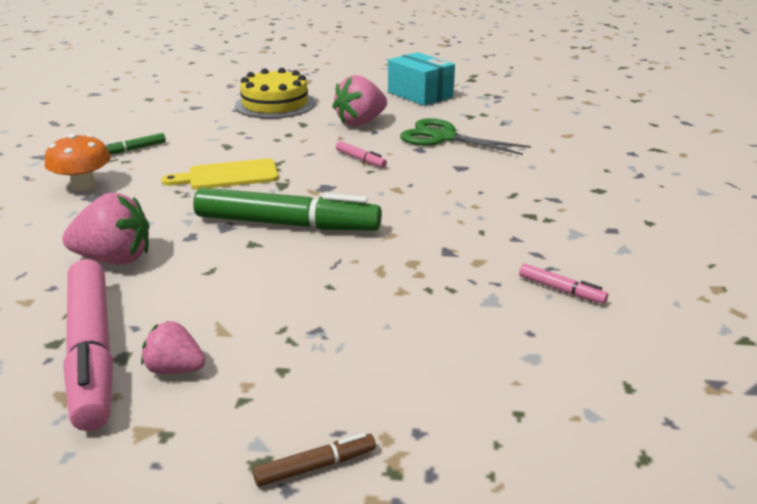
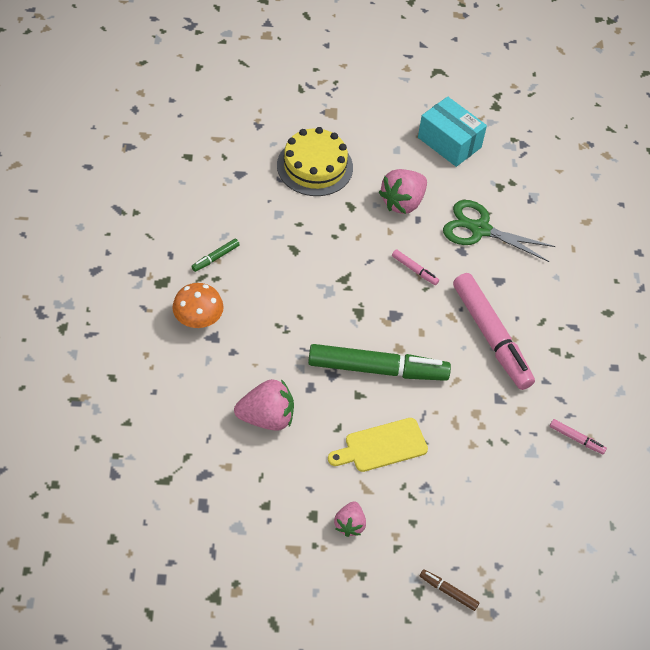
camera: 10 degrees left, 25 degrees up
(92, 352) = (293, 512): pink marker -> pink marker (491, 336)
(175, 369) = (349, 525): pink strawberry -> pink strawberry turned 90 degrees counterclockwise
(228, 176) = (311, 300): yellow cutting board -> yellow cutting board (382, 446)
(315, 466) = (448, 592): brown marker -> brown marker turned 120 degrees counterclockwise

